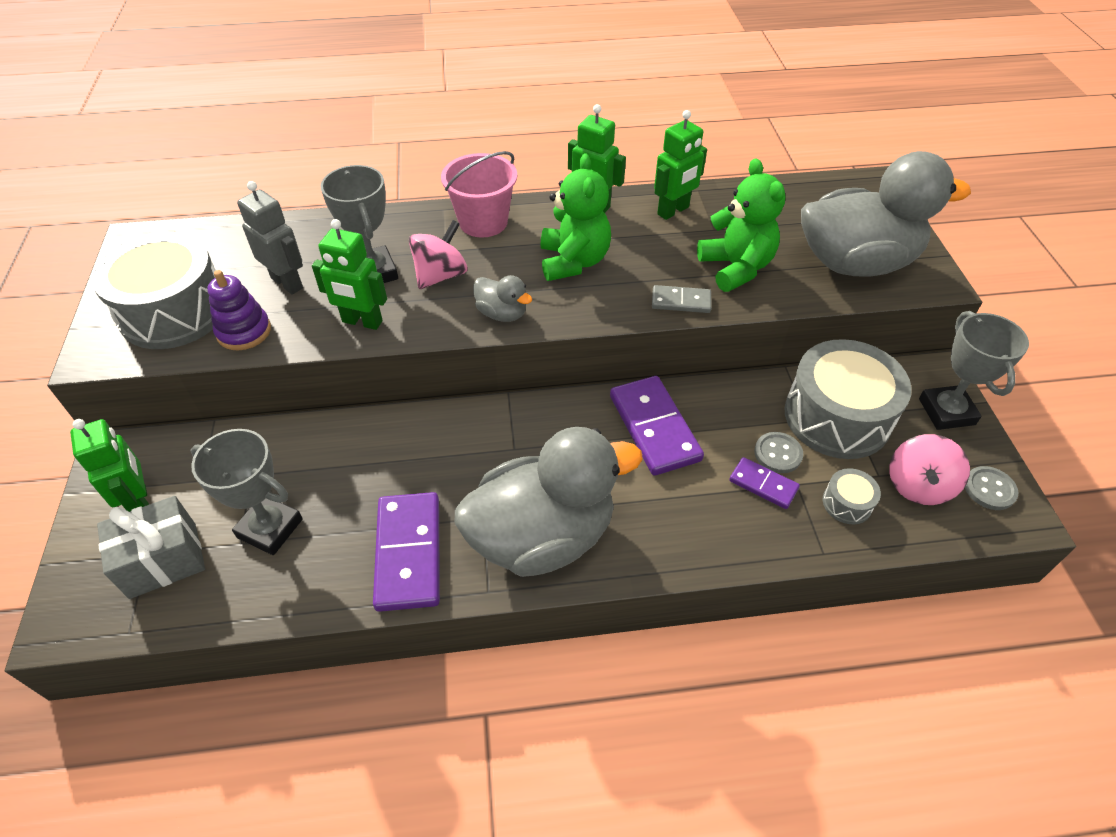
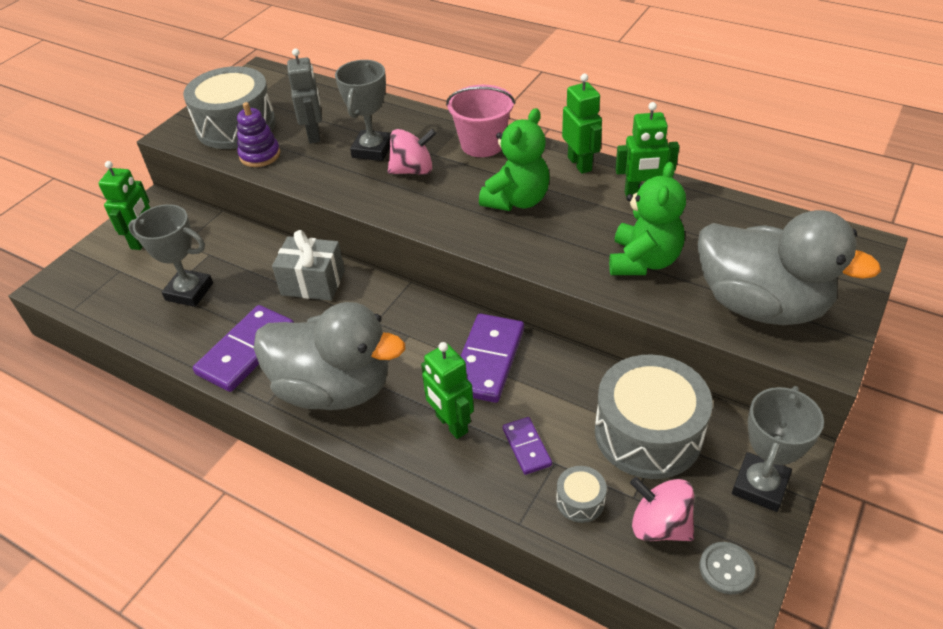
camera: 40 degrees right, 5 degrees down
(163, 560) = (123, 279): grey gift -> grey gift (313, 283)
(270, 528) = (189, 291): grey trophy -> grey trophy turned 45 degrees counterclockwise
(362, 322) = (332, 180): green robot -> green robot (451, 424)
(502, 313) = (425, 215): grey duck -> none
(681, 301) = (566, 266): grey domino -> none
(778, 453) = (564, 432): grey button -> none
(918, 485) = (659, 525): pink spinning top -> pink spinning top turned 60 degrees clockwise

